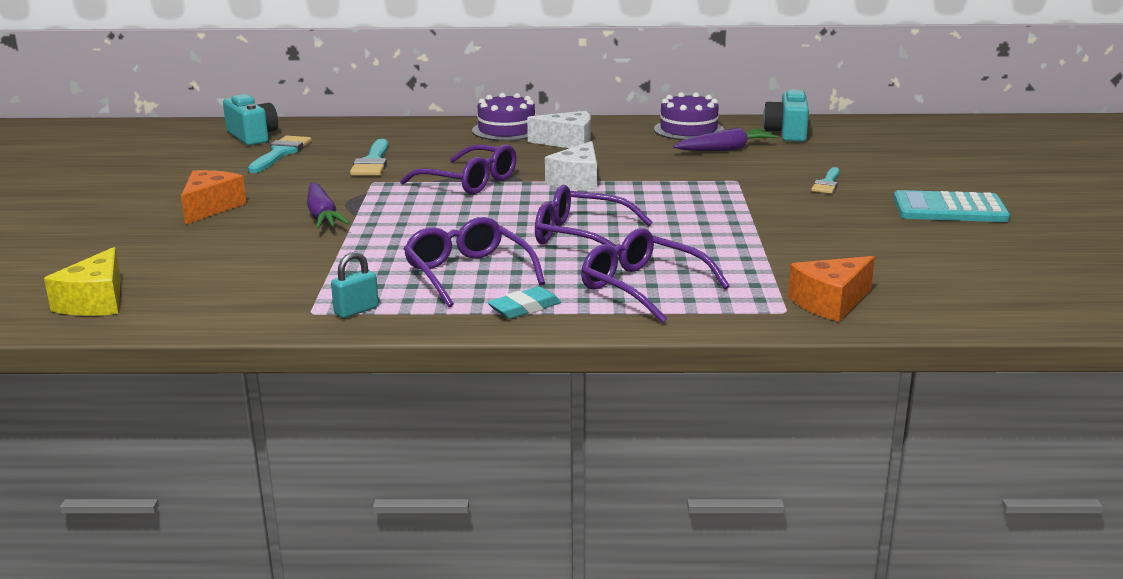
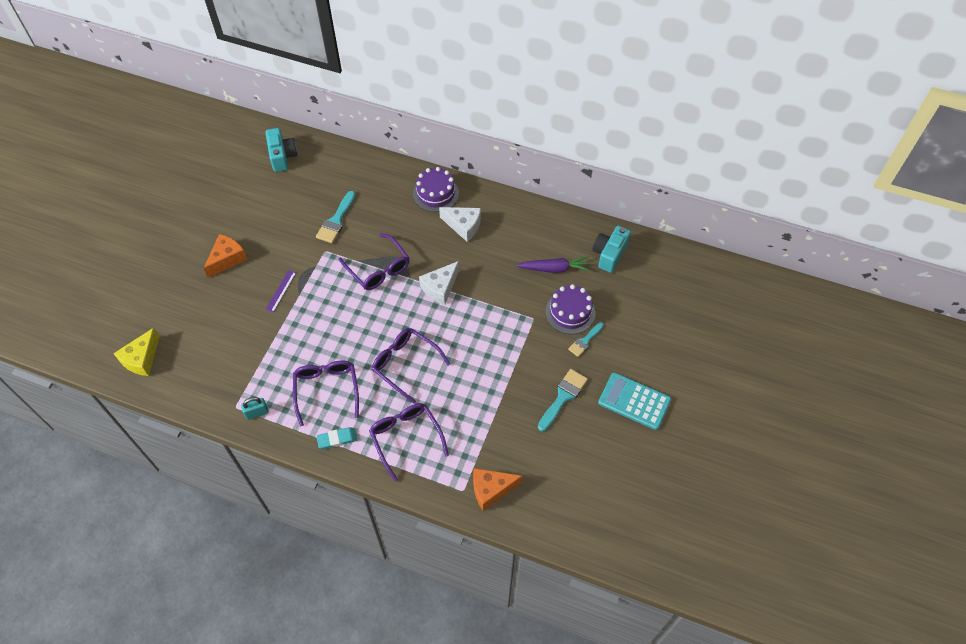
camera: 20 degrees right, 35 degrees up
(280, 153) = (289, 190): turquoise brush -> turquoise brush (563, 397)
(322, 216) = (281, 291): purple carrot -> purple ruler
(688, 130) = (549, 229): purple cake -> purple cake (570, 312)

